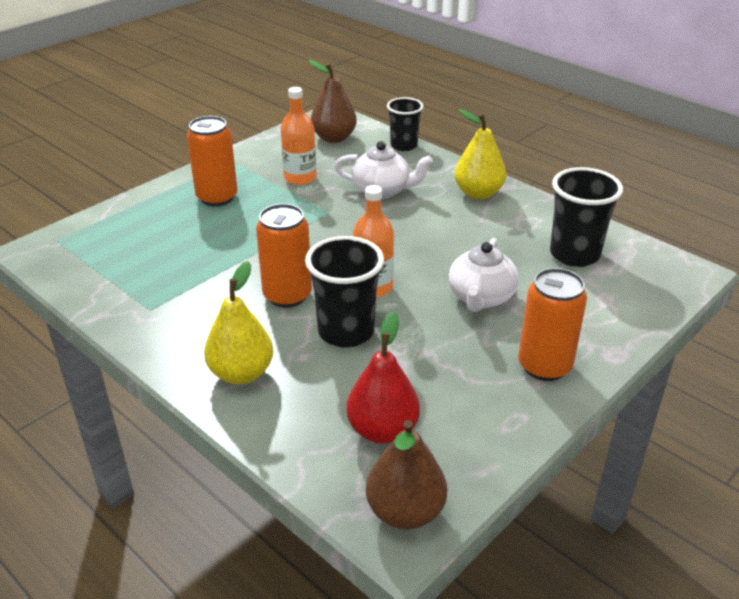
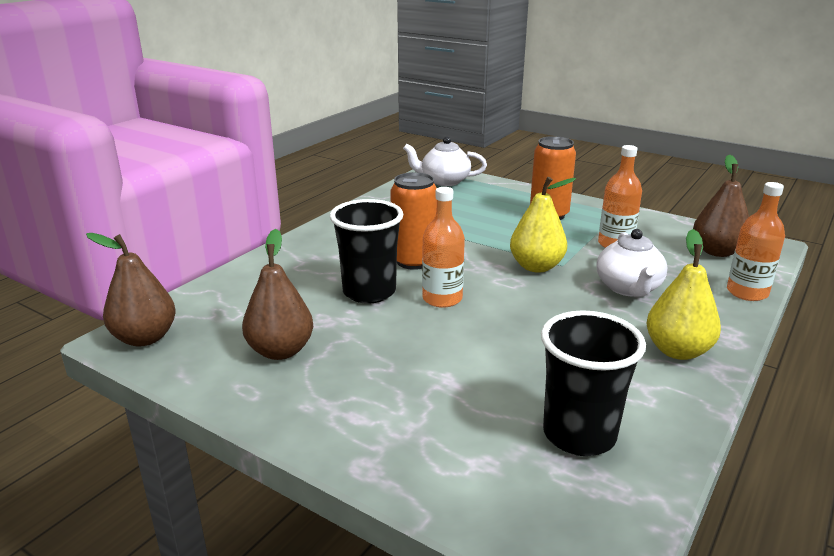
camera: 80 degrees right, 10 degrees down
(241, 373) = (308, 256): yellow pear -> yellow pear (536, 266)
(382, 430) = (239, 320): red pear -> none
(403, 145) = (747, 292): black cup -> orange bottle
(449, 398) = (280, 351): none -> brown pear
(481, 297) = (449, 362): white teapot -> white teapot (444, 181)
(544, 366) = (334, 409): orange can -> none

